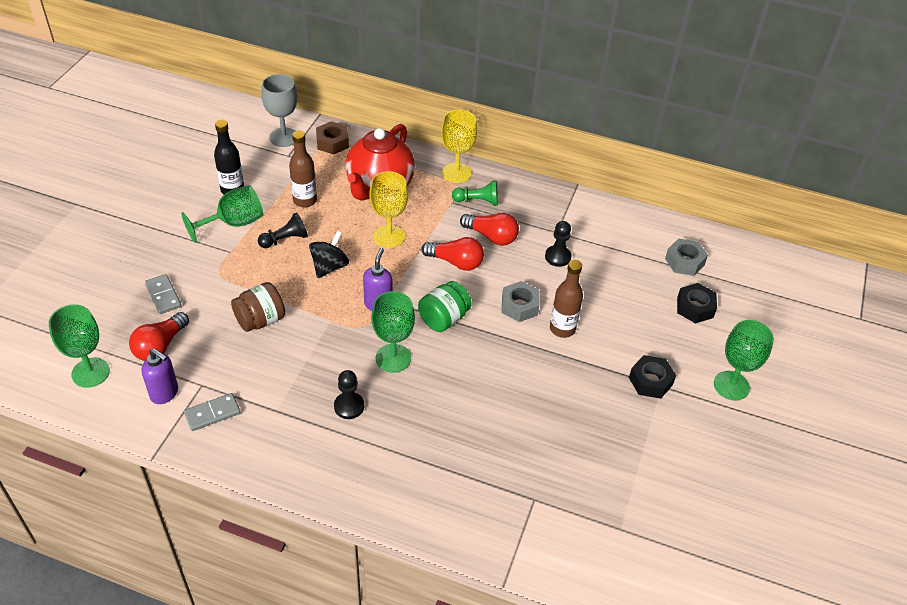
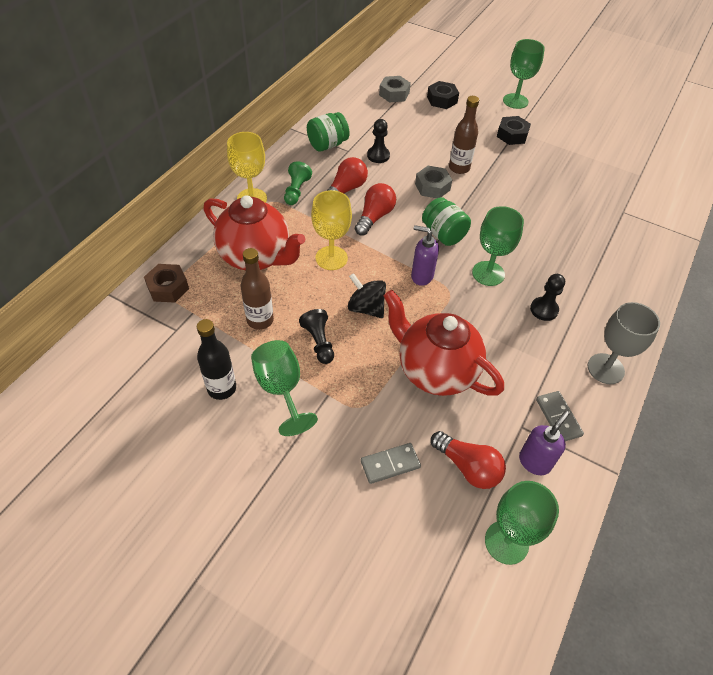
camera: 80 degrees left, 5 degrees up
(260, 320) = (435, 371): brown jar -> red teapot
(284, 137) = (140, 332): grey goblet -> grey goblet (605, 369)
(560, 215) = (327, 145): none -> green jar

